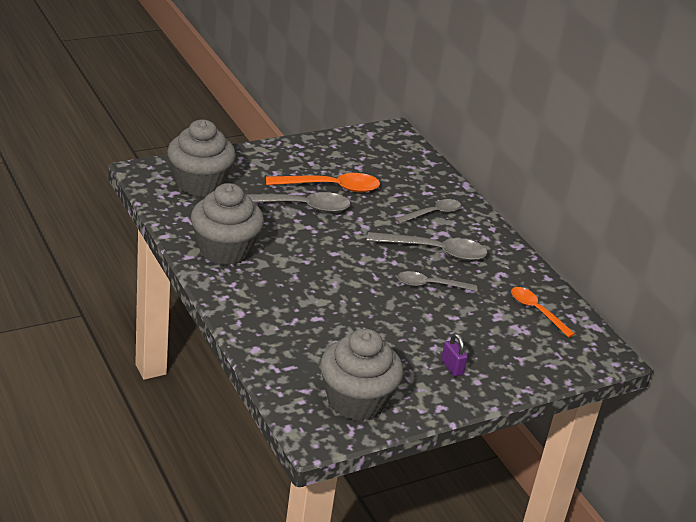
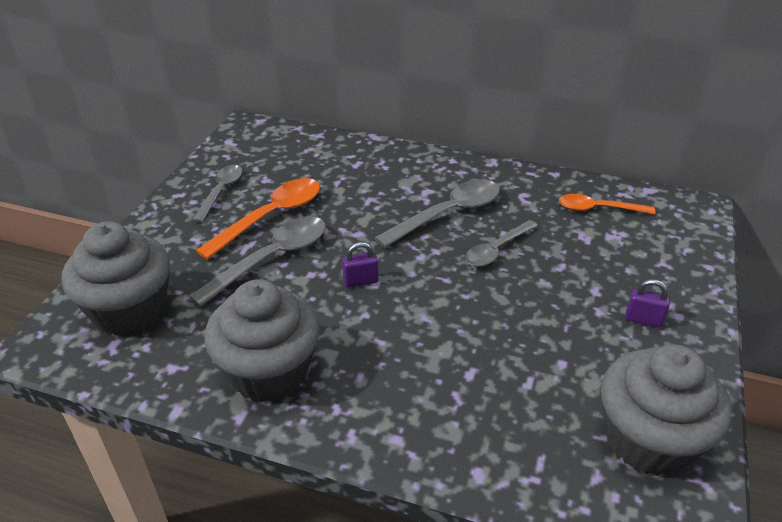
camera: 40 degrees left, 5 degrees up
(328, 247) = (360, 281): none -> purple padlock
(432, 213) = (391, 180): grey spoon -> grey spoon (221, 192)

